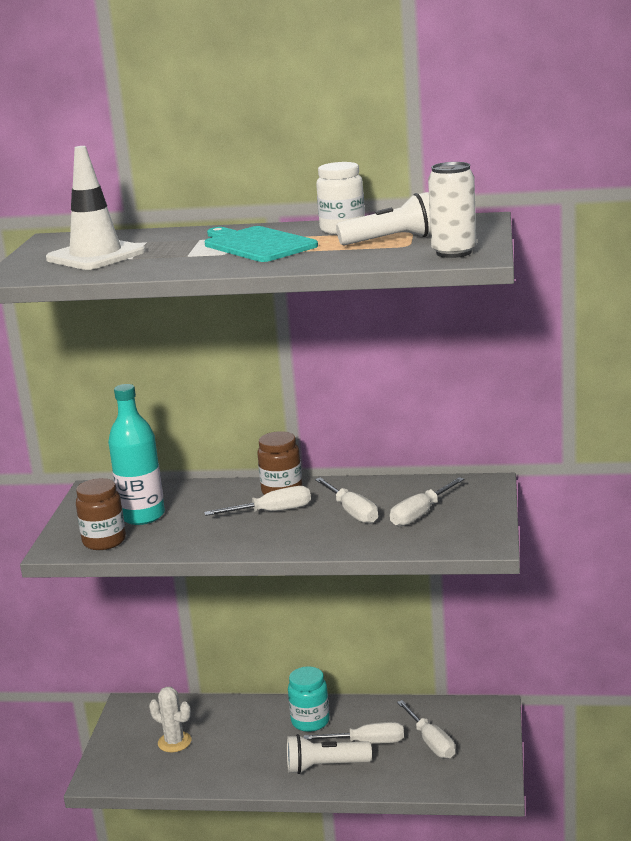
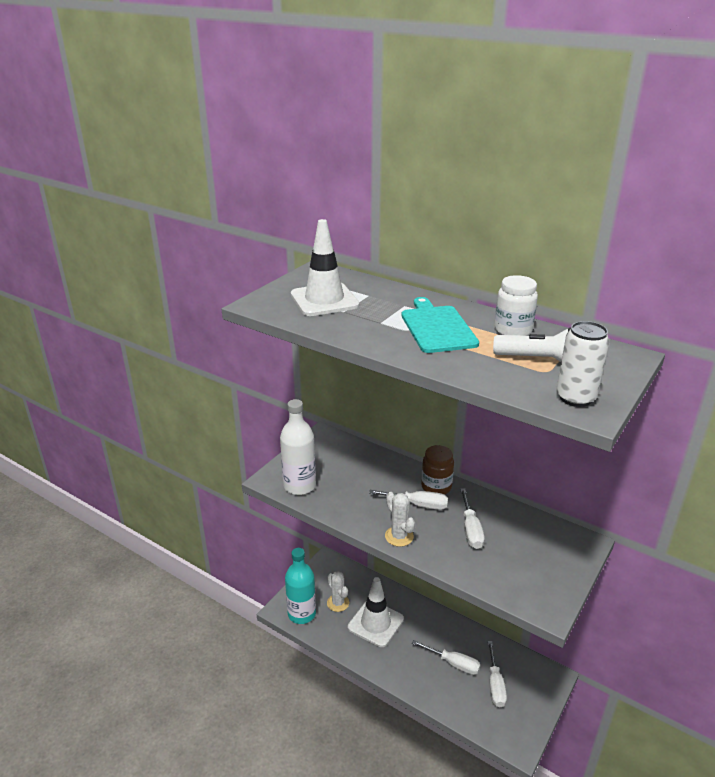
camera: 25 degrees right, 10 degrees up
(104, 541) = (299, 486): brown jar -> white bottle
(142, 516) = (336, 472): turquoise bottle -> turquoise bottle (301, 614)
(241, 743) = (375, 623): none -> white traffic cone
(272, 543) = (399, 536): none -> white cactus
(310, 721) = (426, 627): turquoise jar -> none
(325, 766) = (416, 670): white flashlight -> none
(420, 514) = (517, 554): white screwdriver -> none

